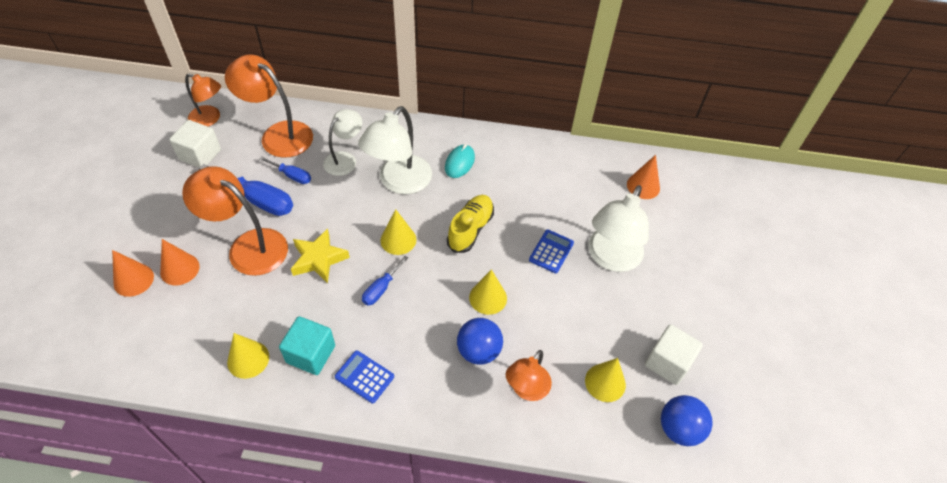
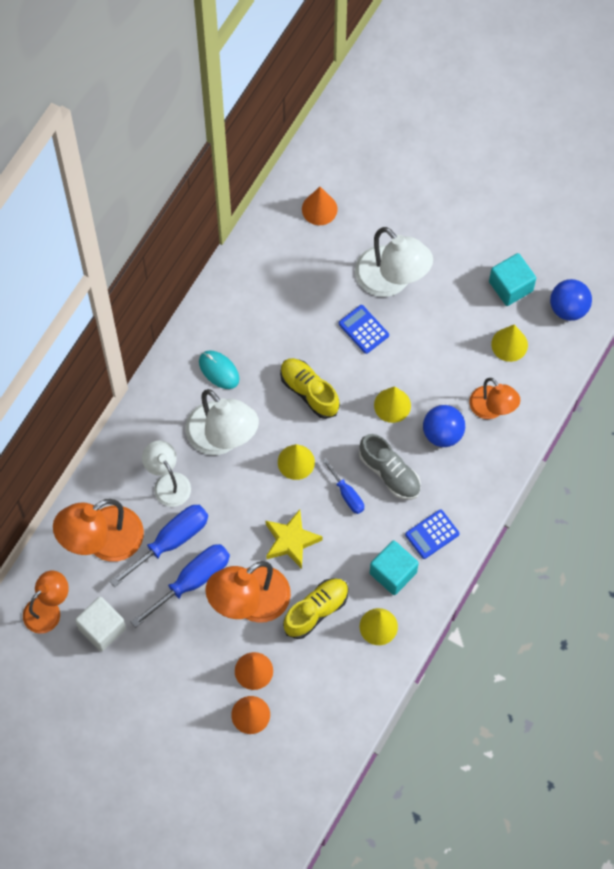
camera: 65 degrees left, 15 degrees up
(252, 300) = (316, 611): none -> yellow shoe
(292, 176) = (171, 541): blue screwdriver -> blue screwdriver, size x1.78
(417, 317) = (389, 473): none -> grey shoe
(667, 362) = (511, 286): white cube -> turquoise cube

